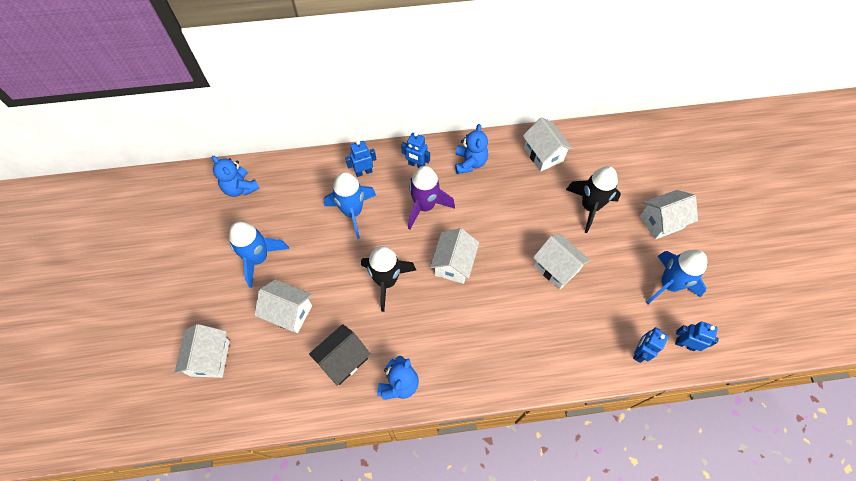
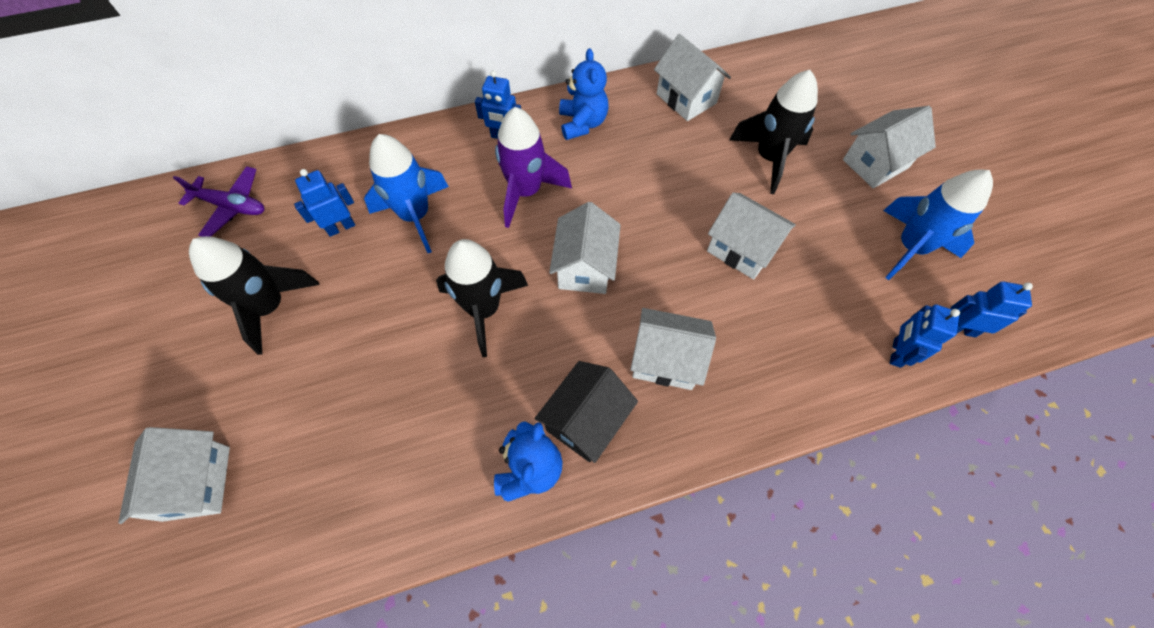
camera: 10 degrees left, 0 degrees up
(240, 188) = (231, 206): blue teddy bear -> purple plane
(259, 258) = (270, 307): blue rocket -> black rocket
(289, 312) = (329, 384): white house -> white house (665, 360)
(343, 360) = (429, 446): black house -> black house (585, 421)
(363, 172) = (425, 157): blue robot -> blue robot (341, 227)

